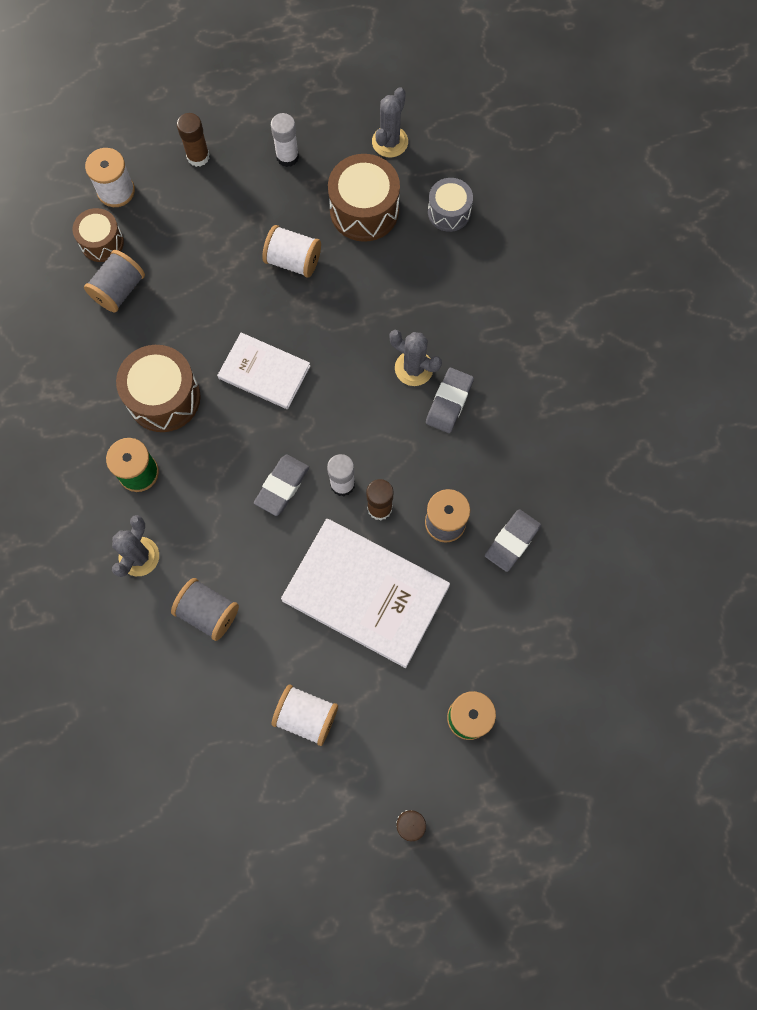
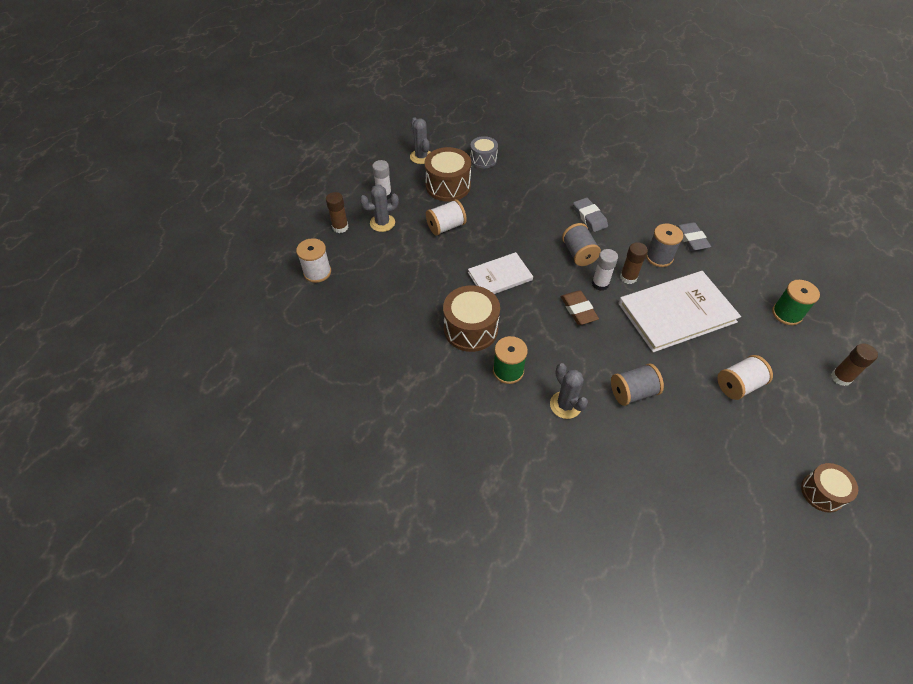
camera: 50 degrees left, 20 degrees down
(102, 242) = (341, 297): brown drum -> brown drum (822, 492)
(119, 290) = (380, 308): grey spool -> grey spool (578, 254)
(282, 486) = (578, 310): grey eraser -> brown eraser
(414, 368) = (557, 219): grey cactus -> grey cactus (382, 223)

